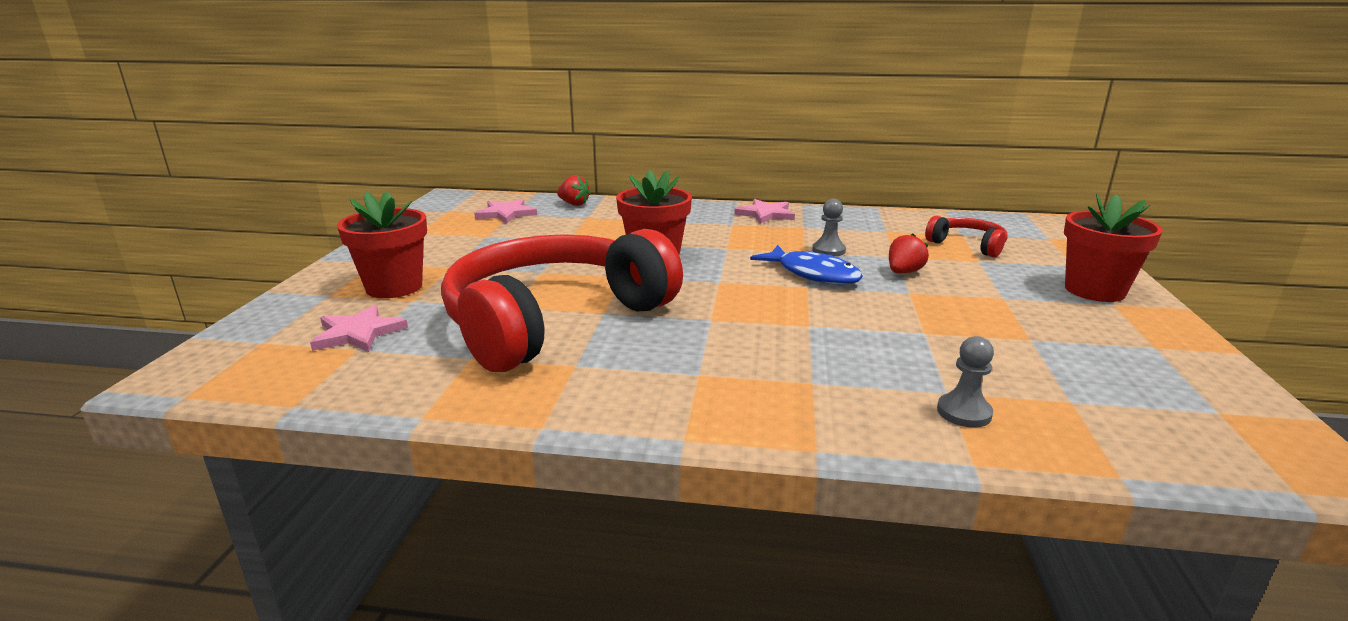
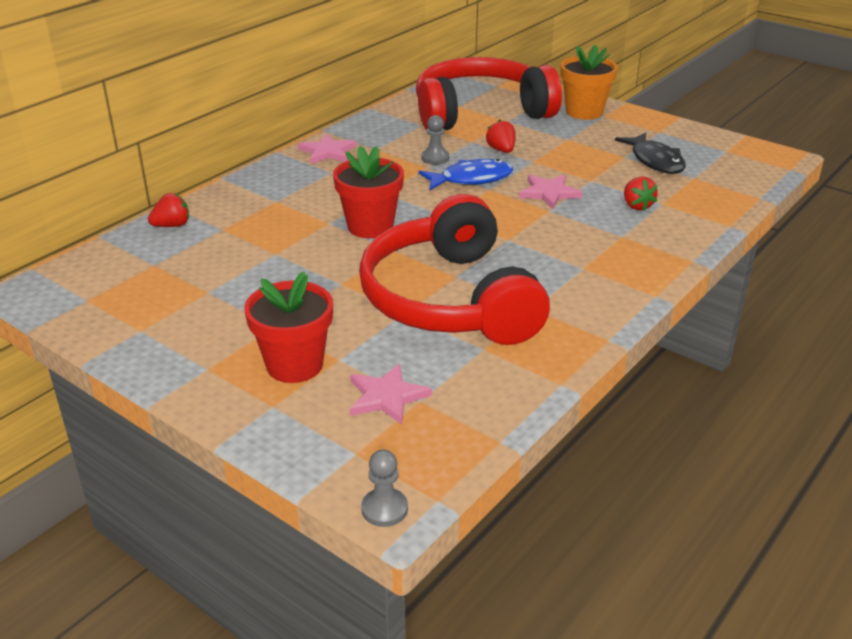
camera: 60 degrees left, 10 degrees up
(506, 214) = (150, 268): pink star -> pink star (549, 193)
(908, 375) = (636, 206): none -> red strawberry
(964, 412) = (685, 208): grey pawn -> grey pawn (384, 509)
(967, 245) = (480, 112): red headphones -> red headphones, size x2.37
(1060, 362) = (655, 161): none -> black fish
(1094, 290) = (584, 112): red flower pot -> orange flower pot

